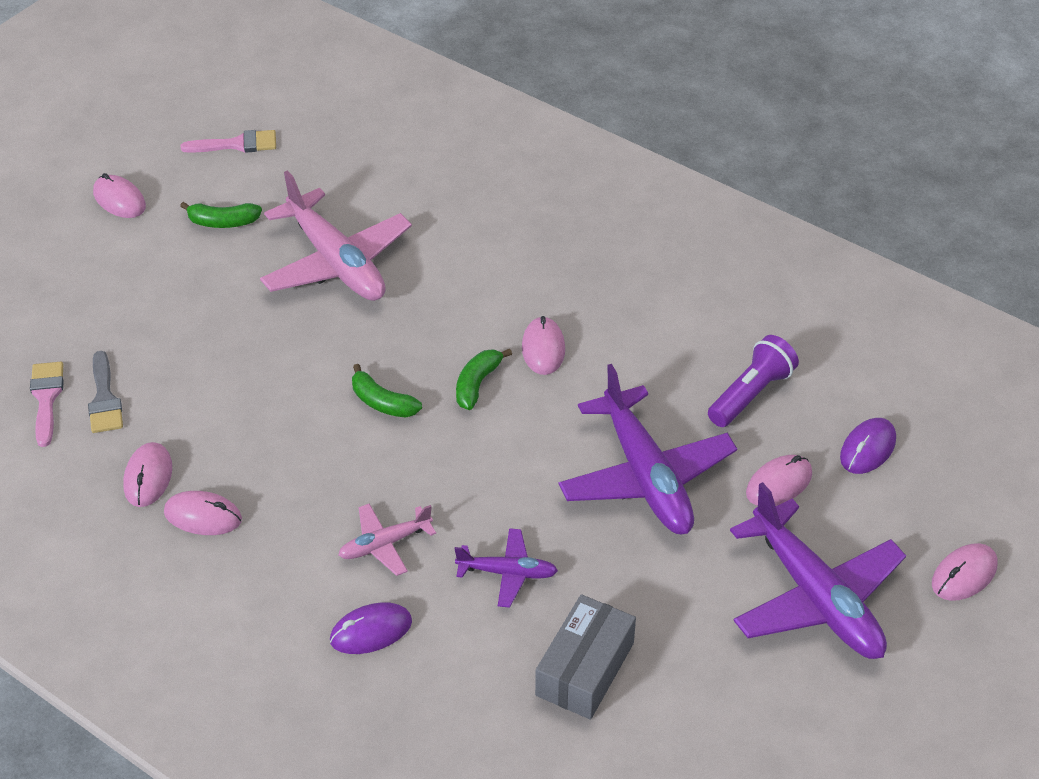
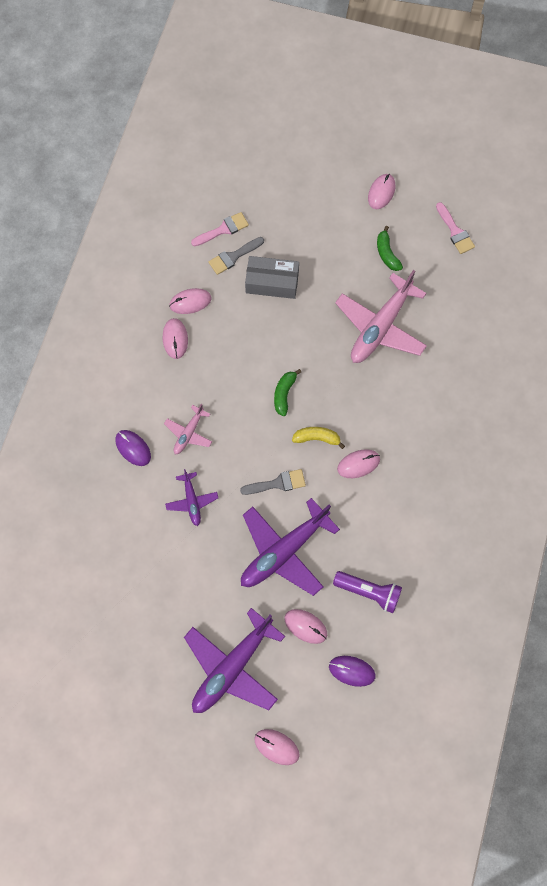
camera: 70 degrees right, 25 degrees up
(384, 544) = (188, 433): pink plane -> pink plane turned 105 degrees counterclockwise
(477, 384) = (317, 438): green banana -> yellow banana
(529, 452) = (277, 483): none -> grey brush
(585, 669) = (145, 560): grey box -> grey box (272, 282)

